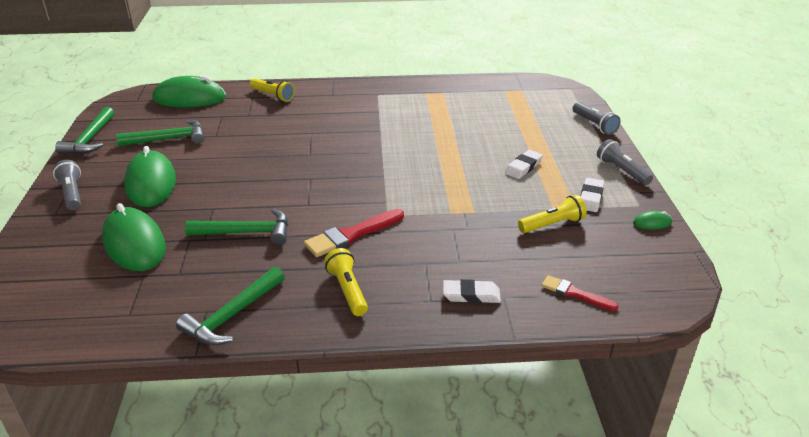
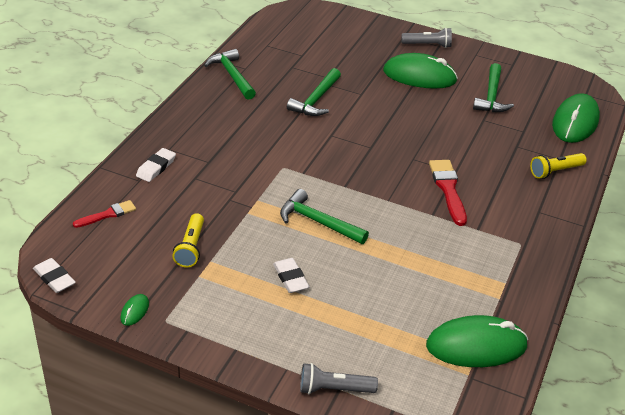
camera: 115 degrees right, 5 degrees up
(90, 139) = (514, 62): green hammer -> green hammer (317, 222)
(134, 243) = (341, 57): green mouse -> green mouse (476, 346)
(347, 290) = (213, 121): yellow flashlight -> none
(351, 235) = (272, 142): red brush -> red brush (448, 189)
(590, 198) = (204, 294): white eraser -> white eraser (54, 278)
(621, 171) = (226, 347): grey flashlight -> none

